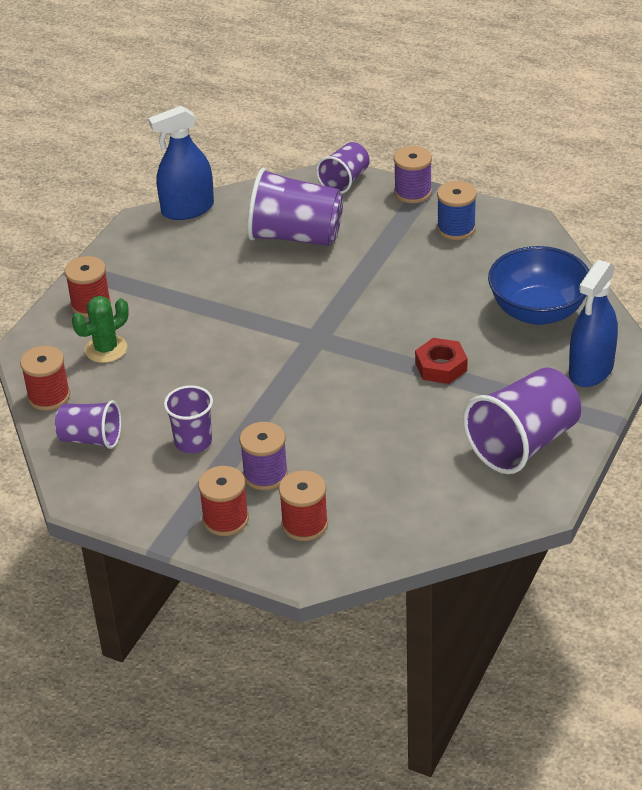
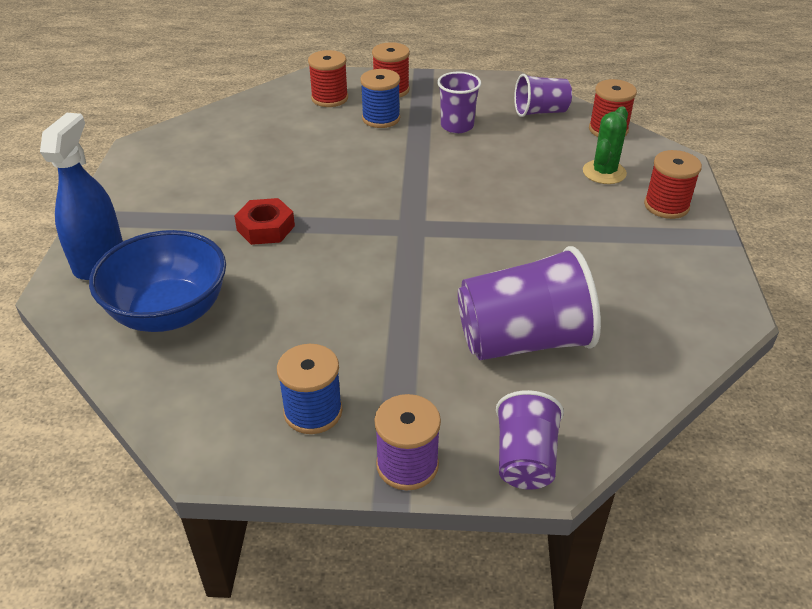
camera: 155 degrees right, 0 degrees up
(187, 209) = (695, 345): blue spray bottle -> none
(265, 474) = (381, 118): purple spool -> blue spool
(523, 443) = (164, 181): purple cup -> none

